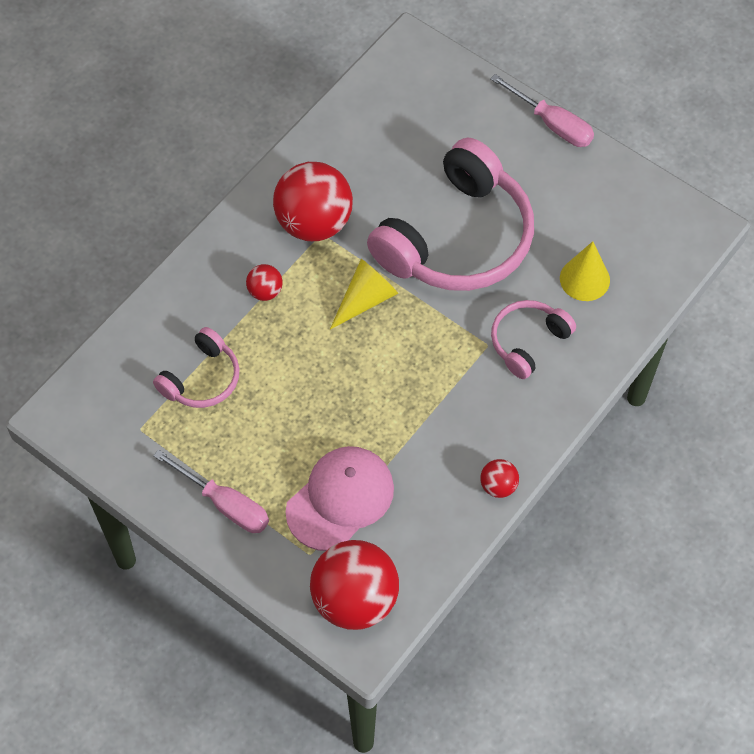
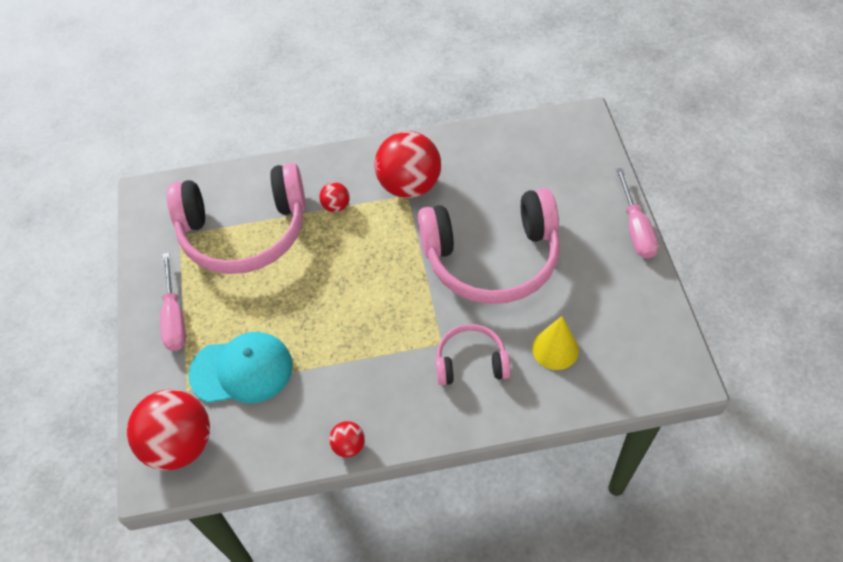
camera: 45 degrees right, 5 degrees down
(202, 378) = (244, 231): pink headphones -> pink headphones, size x2.02
(340, 499) = (242, 370): pink cap -> turquoise cap
(366, 299) = (392, 255): yellow cone -> none

